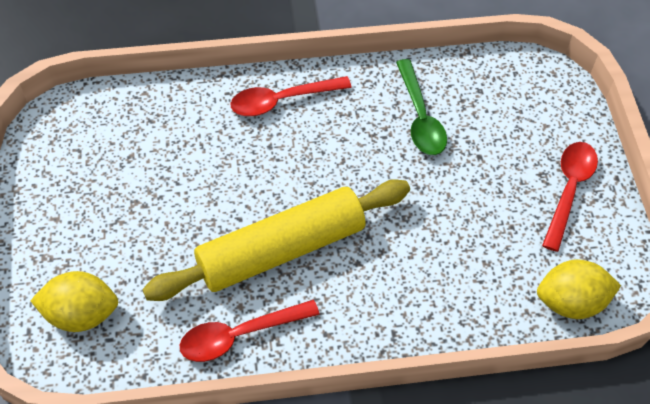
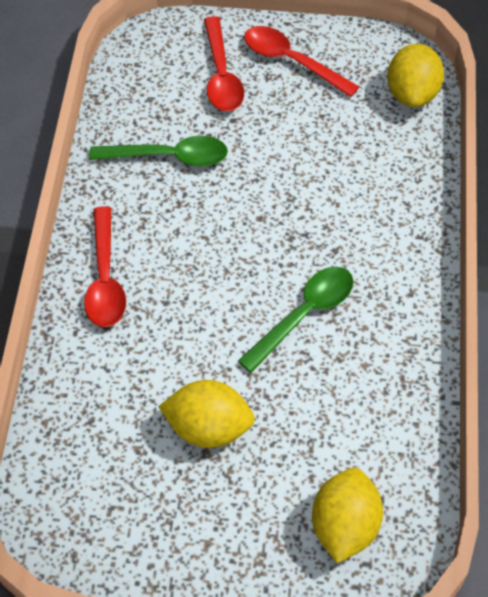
camera: 75 degrees left, 0 degrees up
(157, 199) = (208, 428): none -> yellow lemon
(240, 335) = (399, 370): red spoon -> red spoon (221, 75)
(281, 249) = (304, 315): yellow rolling pin -> green spoon

